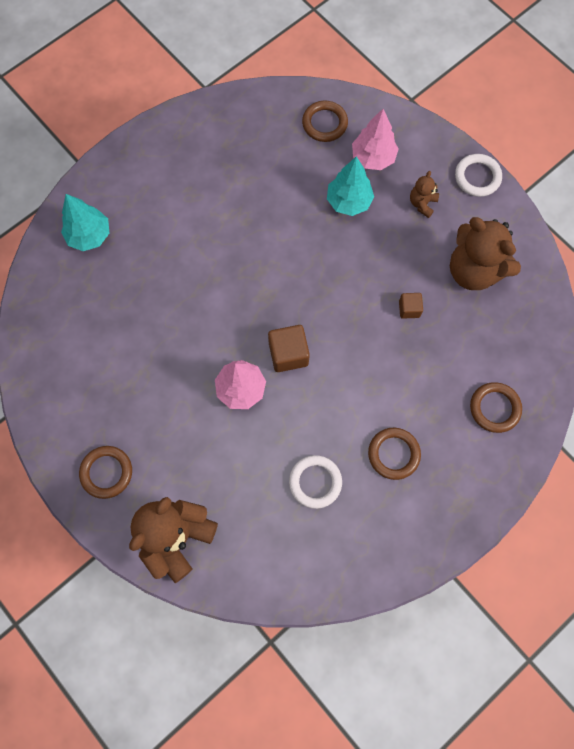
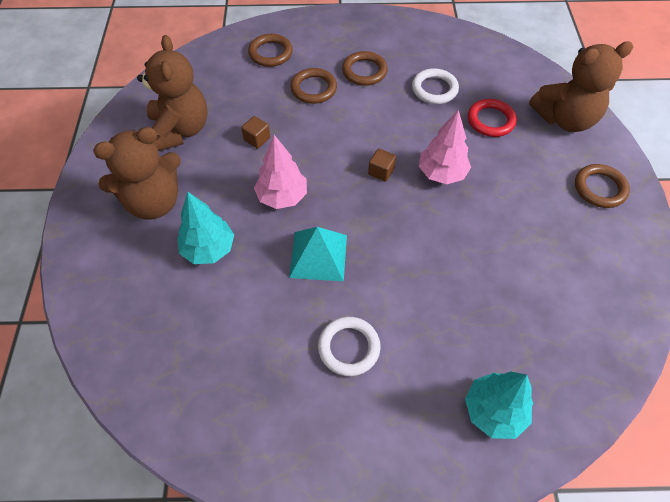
camera: 140 degrees left, 15 degrees down
(240, 481) = (490, 120): none -> red ring
(273, 251) = (318, 256): none -> turquoise pyramid
(288, 354) = (381, 171): brown cube -> brown cube, size x0.59
(324, 123) = (143, 342): brown ring -> brown ring (313, 89)
(373, 158) = (143, 271): pink tree -> pink tree (282, 197)
(422, 204) = (154, 202): brown teddy bear -> brown teddy bear, size x2.14
(477, 177) = (86, 189): white ring -> white ring (349, 347)

